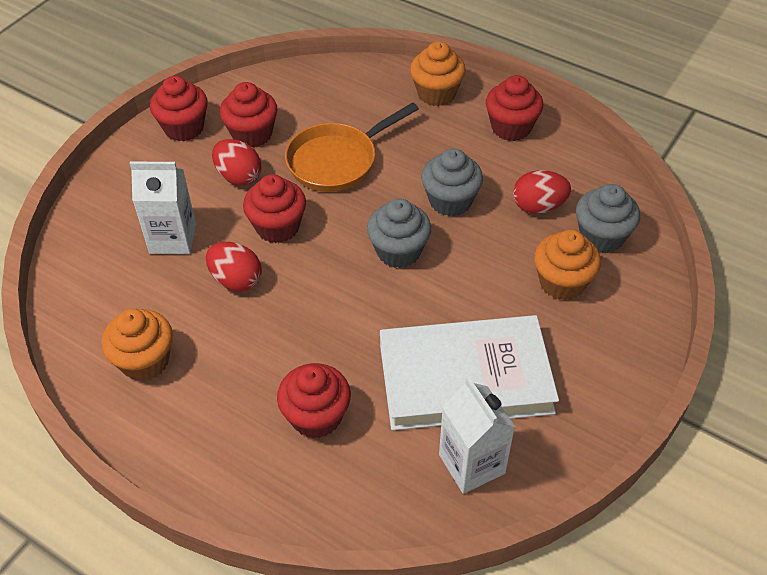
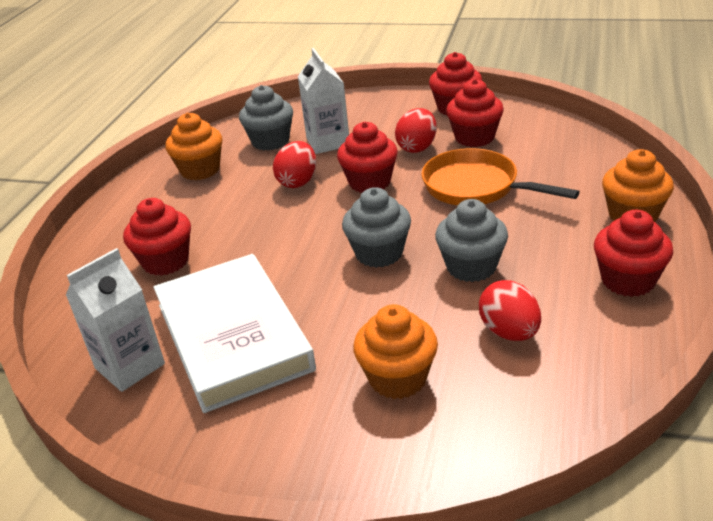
camera: 75 degrees right, 15 degrees down
(601, 236) = (495, 397): grey cupcake -> grey cupcake (270, 141)

